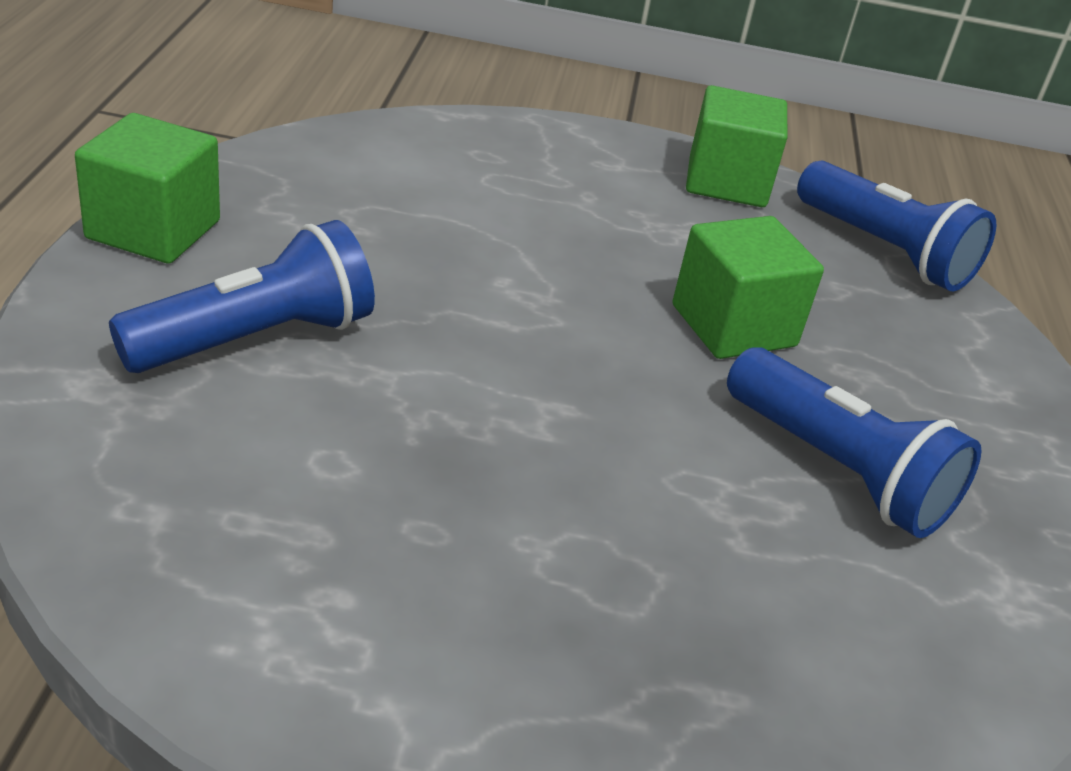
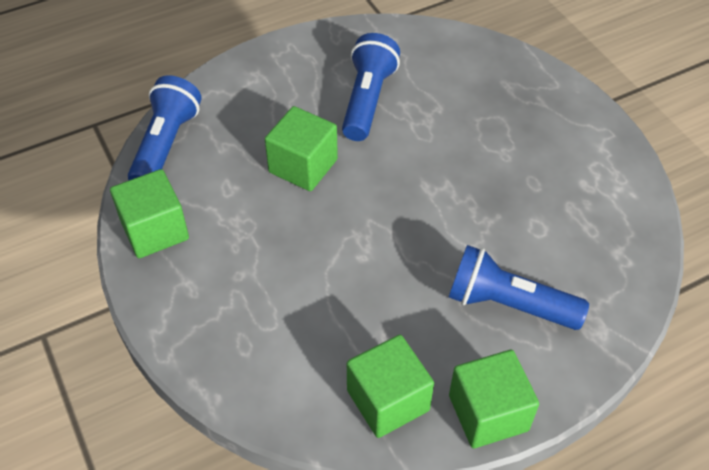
camera: 120 degrees left, 15 degrees up
(281, 187) = (388, 400): none -> green cube

